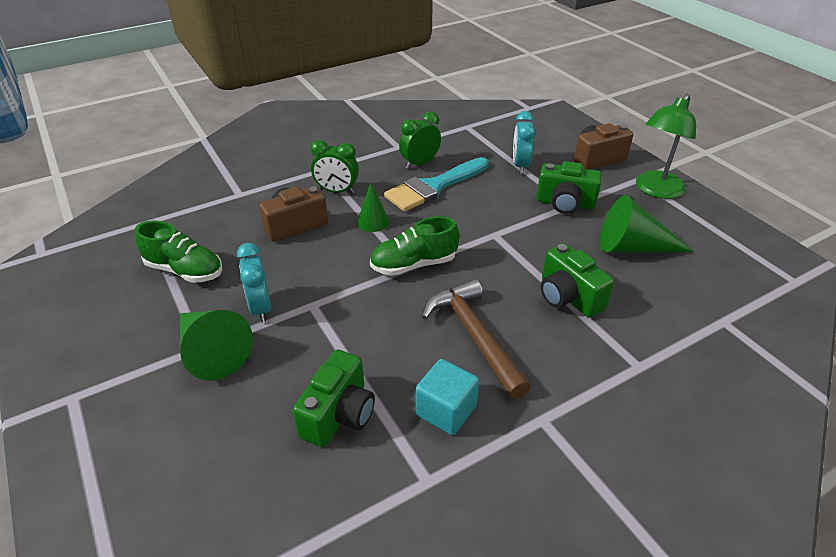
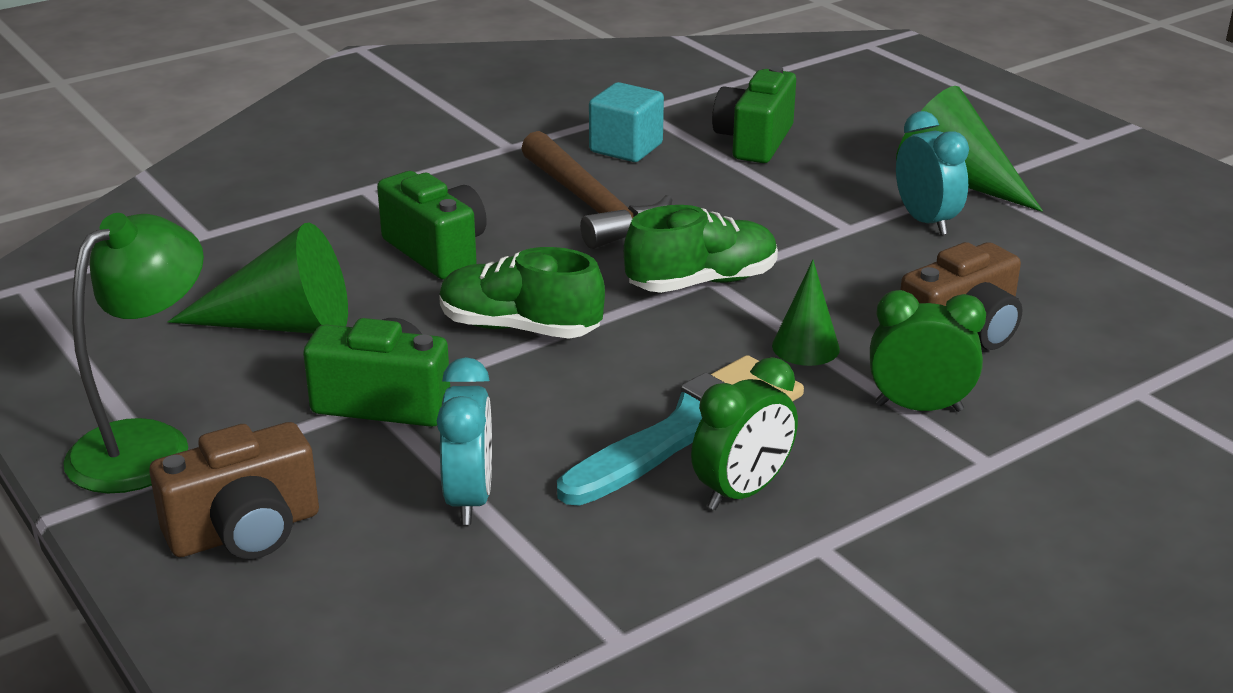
camera: 175 degrees right, 10 degrees down
(185, 270) = (1096, 259): green shoe -> green shoe (519, 328)

